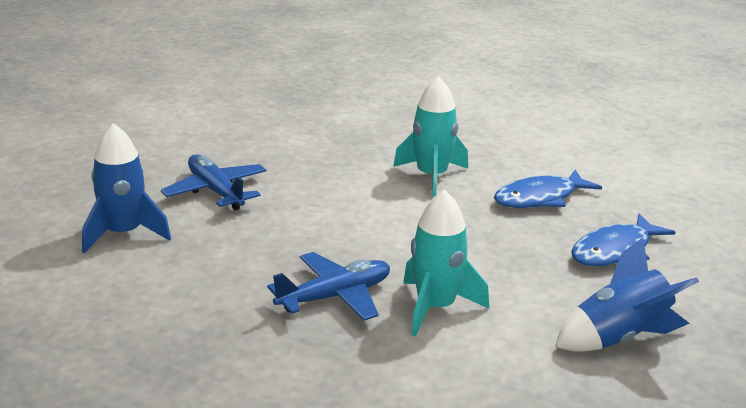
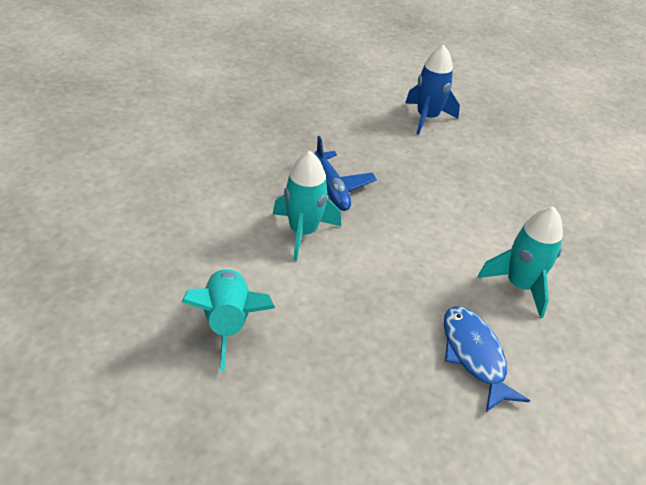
camera: 100 degrees right, 15 degrees up
(216, 191) = (486, 160): blue plane -> none
(615, 251) = (362, 377): blue fish -> none
(619, 338) = (228, 323): blue rocket -> turquoise rocket

